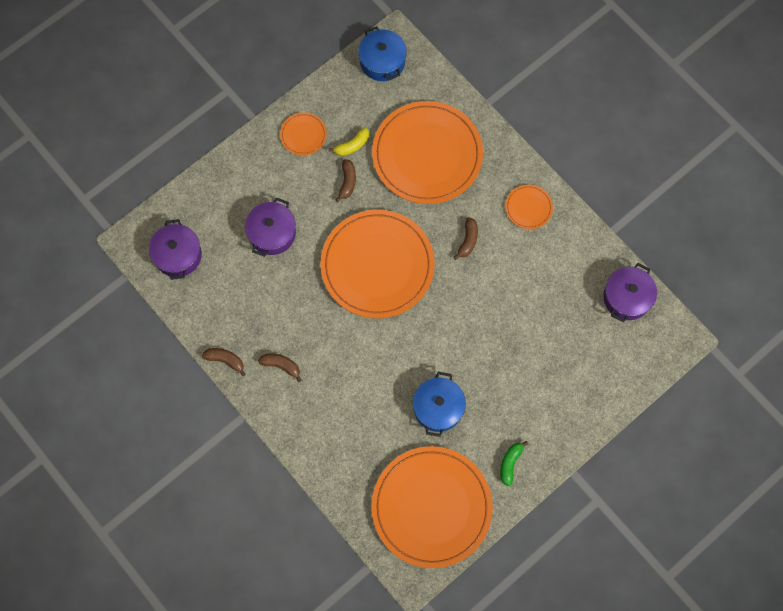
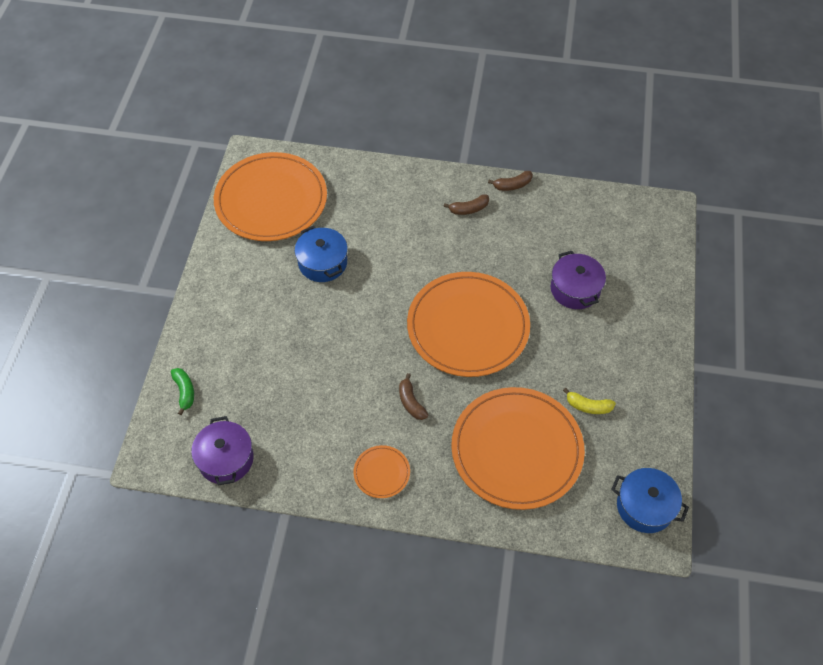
camera: 140 degrees right, 15 degrees down
(178, 255) = (625, 224): purple pot -> none
(303, 135) = (637, 383): orange plate -> none
(347, 182) = (559, 373): brown banana -> none
(352, 145) = (588, 406): yellow banana -> yellow banana turned 90 degrees counterclockwise
(510, 463) = (233, 265): green banana -> green banana (184, 391)

